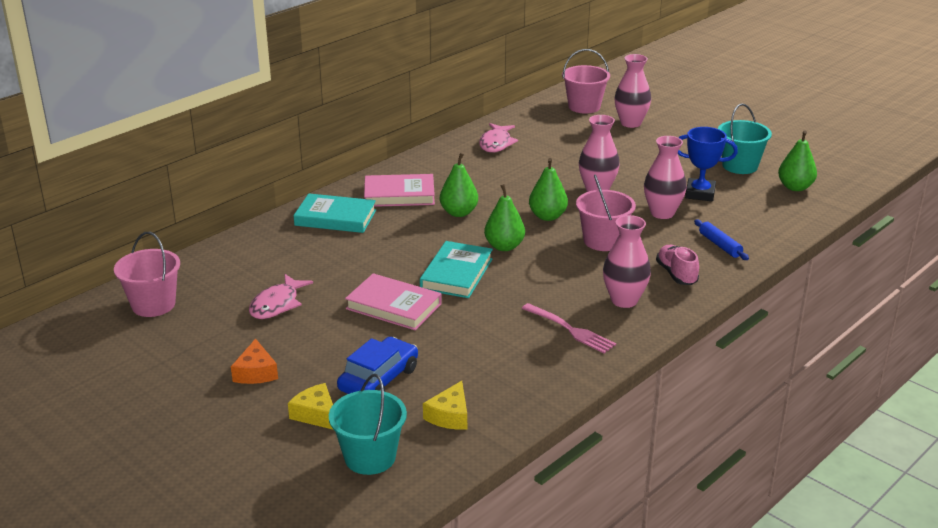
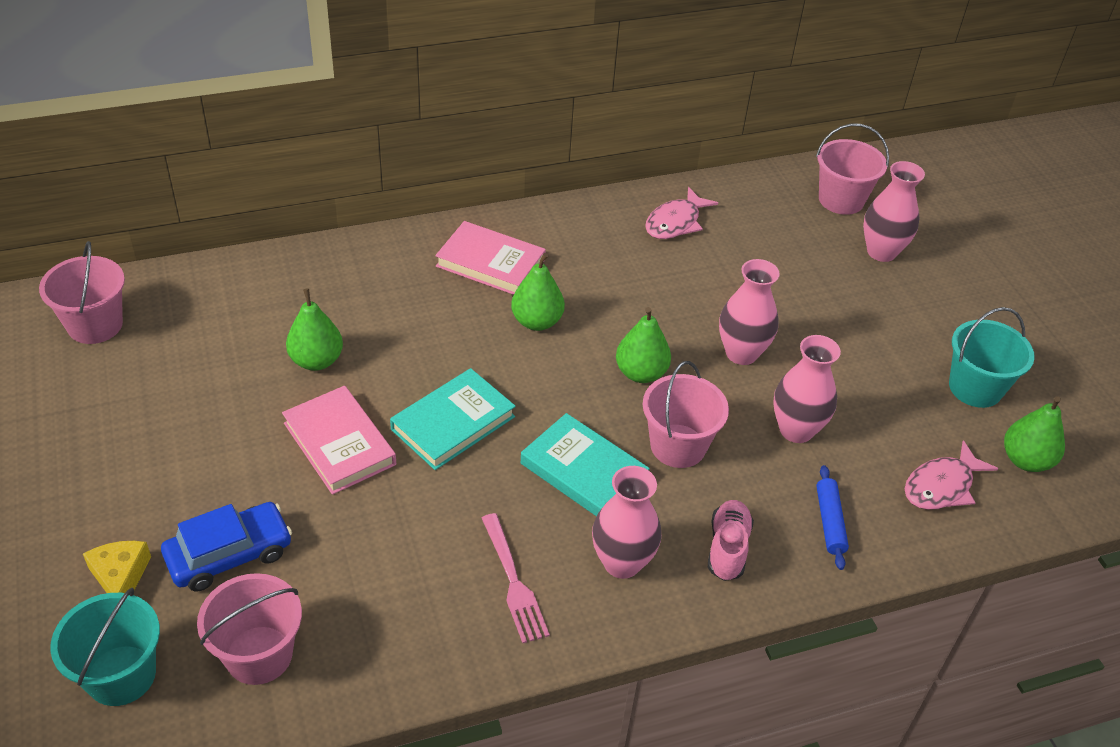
camera: 25 degrees right, 15 degrees up
(256, 372) = (112, 478): orange cheese -> none
(277, 304) = (218, 382): pink fish -> pink fish (942, 486)
(335, 218) = (389, 271): turquoise book -> turquoise book (583, 471)
(450, 416) = (259, 655): yellow cheese -> pink bucket
(504, 246) = (546, 402): green pear -> green pear (316, 360)
(700, 193) = (877, 416): blue trophy -> none

